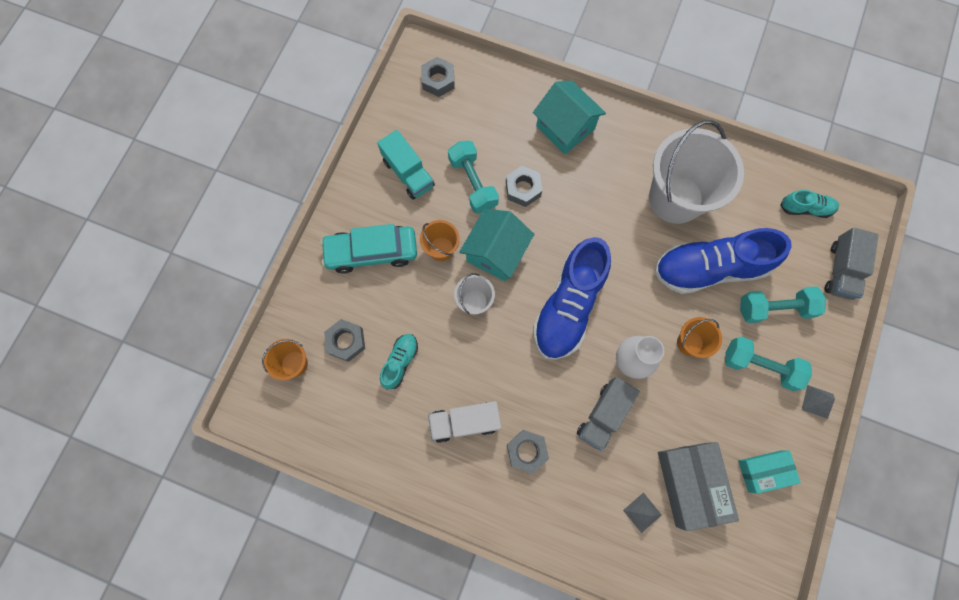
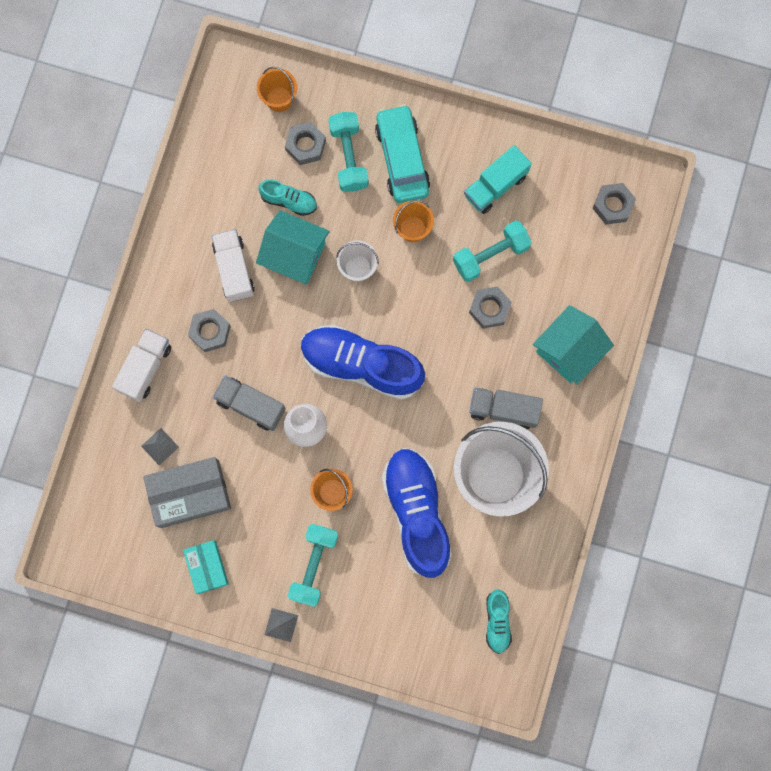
camera: 85 degrees right, 5 degrees up
(496, 253) = (413, 286): turquoise house -> turquoise house (294, 255)
(560, 523) = (145, 368): none -> white truck
(774, 308) = (377, 582): turquoise dumbbell -> turquoise dumbbell (349, 157)
(841, 270) = (427, 658): grey truck -> grey truck (503, 410)

